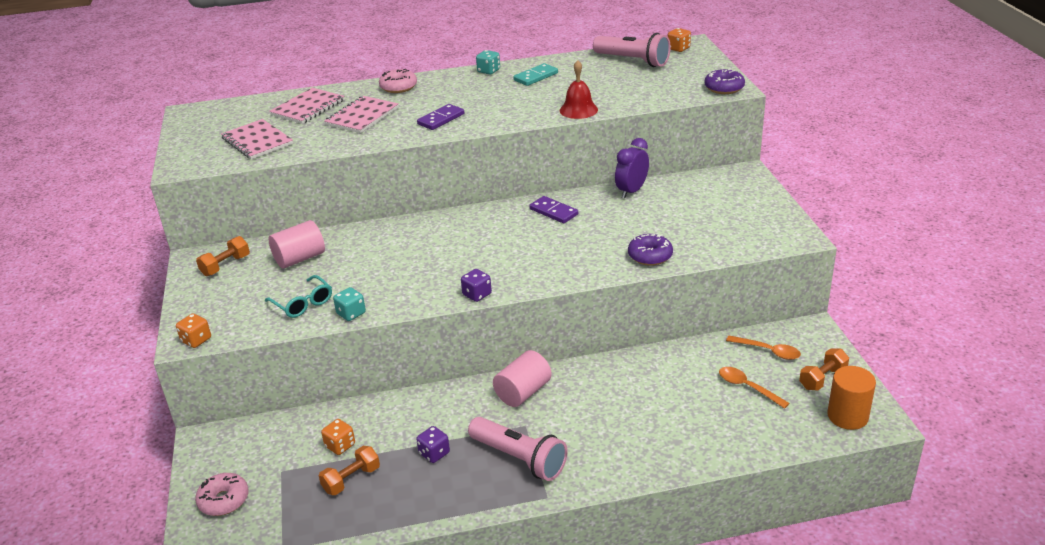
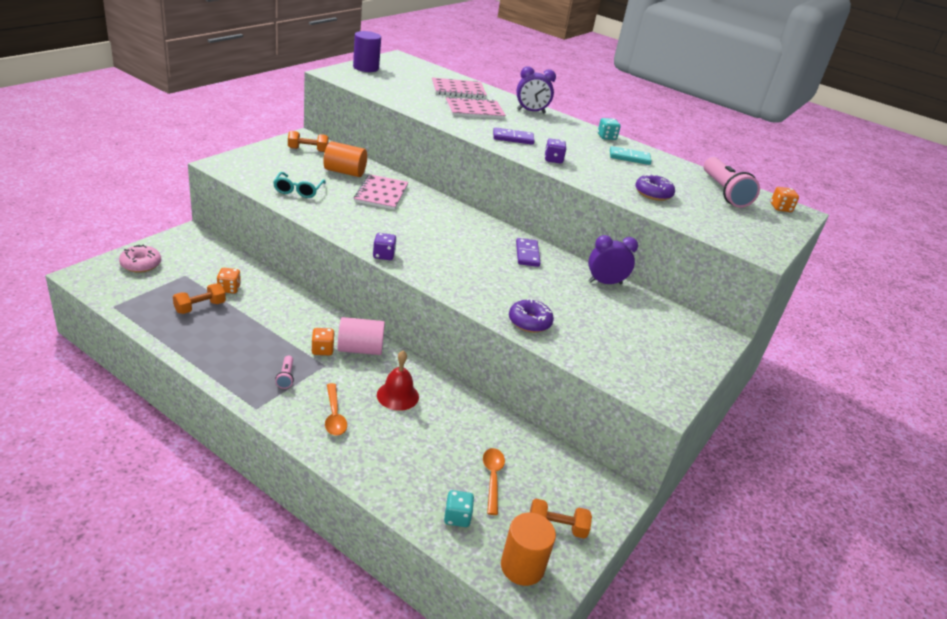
camera: 40 degrees right, 0 degrees up
(190, 142) = (366, 68): none -> purple cylinder
(196, 340) = (223, 168): orange dice -> orange dice (322, 350)
(257, 141) = (395, 86): pink notebook -> pink notebook (381, 194)
(300, 258) = (344, 172): pink cylinder -> orange cylinder
(351, 313) = (306, 212): turquoise dice -> turquoise dice (457, 517)
(351, 479) = (200, 307): orange dumbbell -> orange dumbbell turned 45 degrees counterclockwise
(398, 87) = (531, 111): pink donut -> purple clock
(434, 453) = (256, 333): purple dice -> purple dice (553, 160)
(520, 458) = (286, 377): pink flashlight -> pink flashlight, size x0.44
(578, 110) = (610, 189): red bell -> red bell (397, 395)
(724, 88) = (756, 248): purple donut -> purple donut (653, 194)
(768, 351) = (554, 474): orange spoon -> orange spoon (334, 416)

